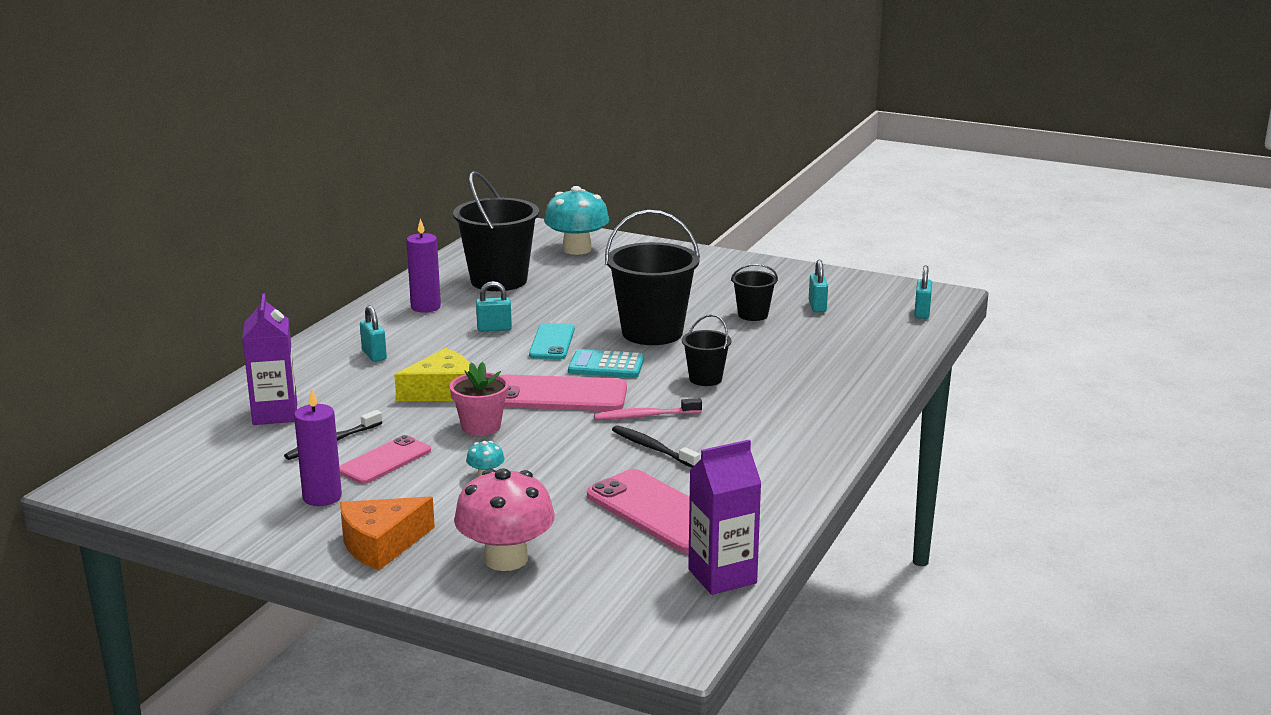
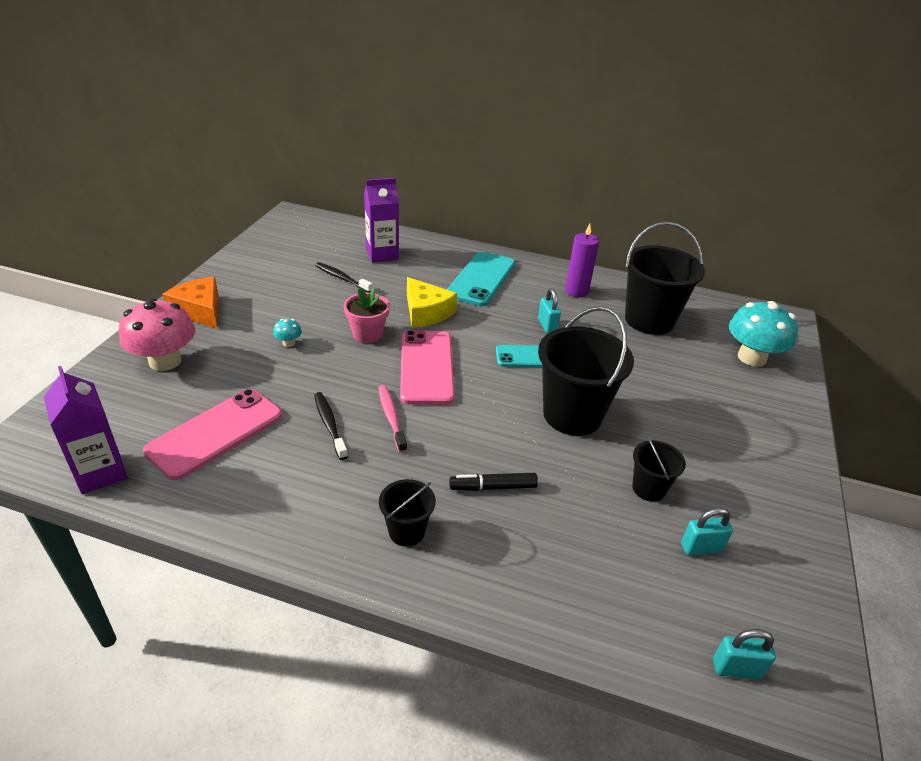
camera: 80 degrees right, 15 degrees up
(322, 497) = (266, 283): purple candle -> none
(374, 355) = (481, 279): turquoise padlock -> turquoise phone
(385, 461) = (314, 300): pink phone -> none
(606, 365) = (490, 390): turquoise calculator -> none
(652, 448) = (329, 425): black toothbrush -> black toothbrush turned 60 degrees counterclockwise
(705, 379) = (476, 454): black bucket -> black bucket (406, 531)
(749, 374) = (493, 487): none -> black marker

